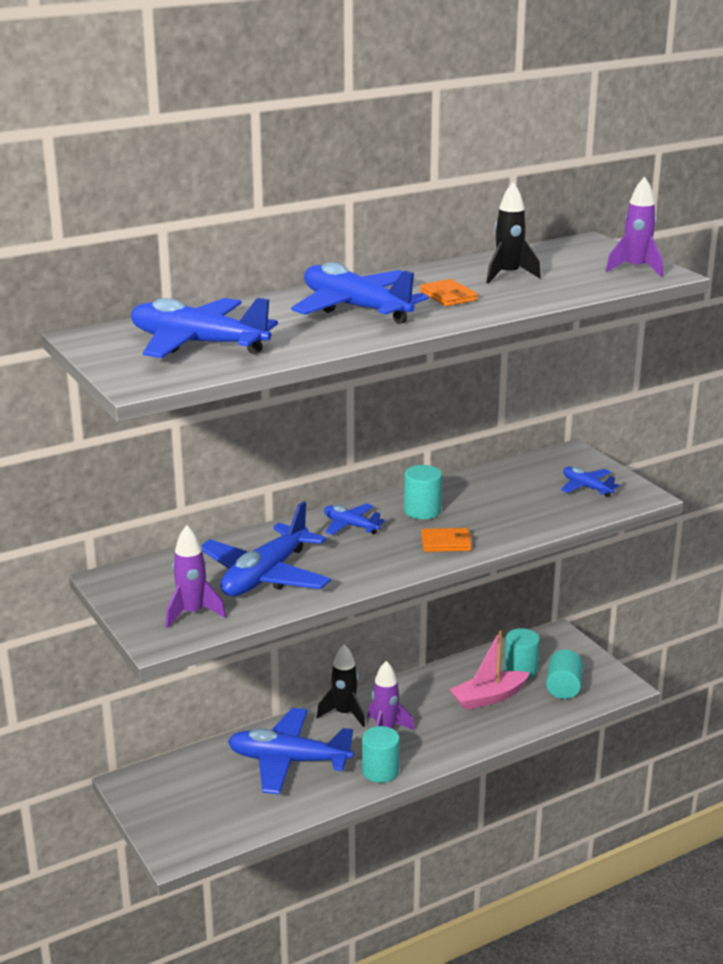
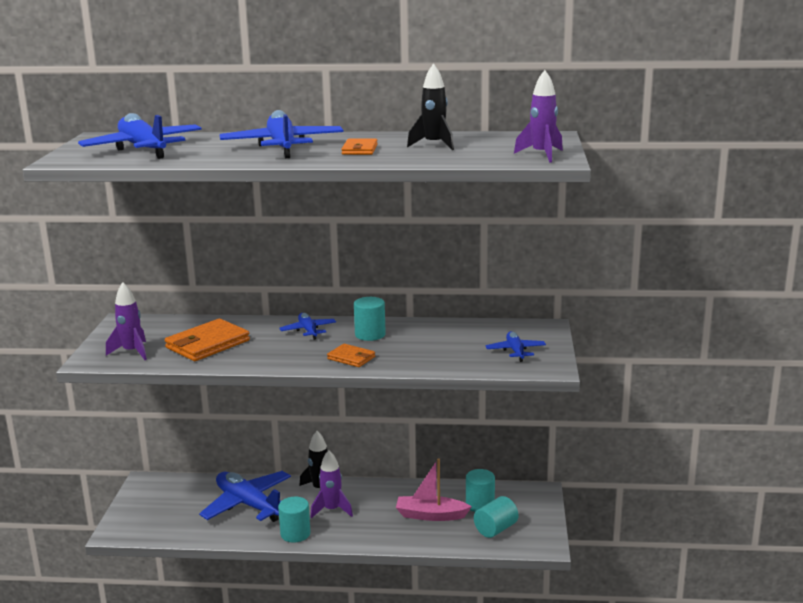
camera: 35 degrees right, 5 degrees down
(265, 575) = (207, 344): blue plane -> orange wallet

